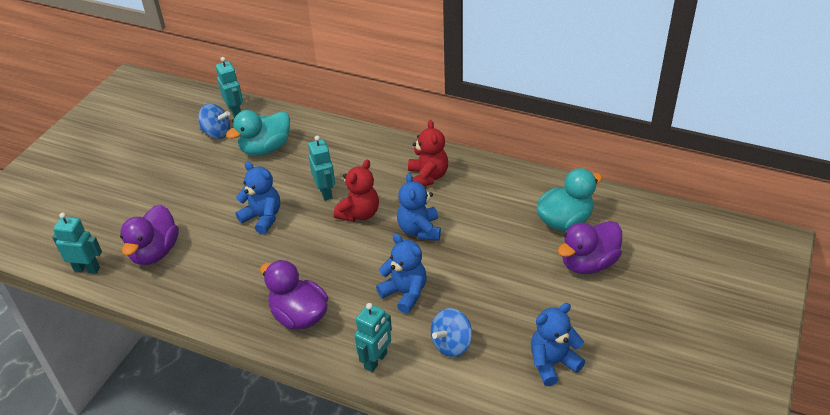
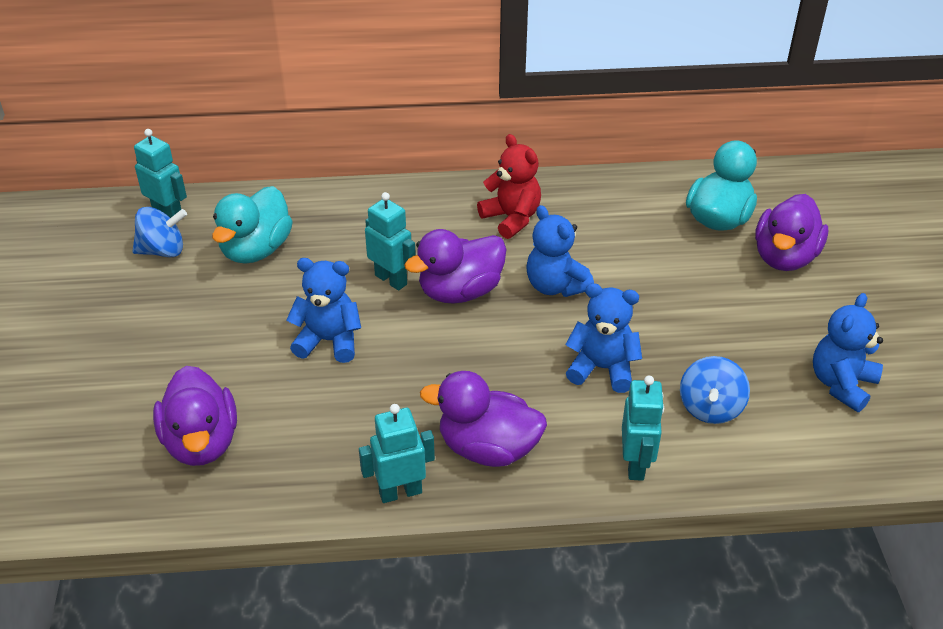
camera: 30 degrees left, 0 degrees up
(87, 269) = (108, 506): turquoise robot -> turquoise robot (400, 492)
(359, 213) = (460, 291): red teddy bear -> purple duck

